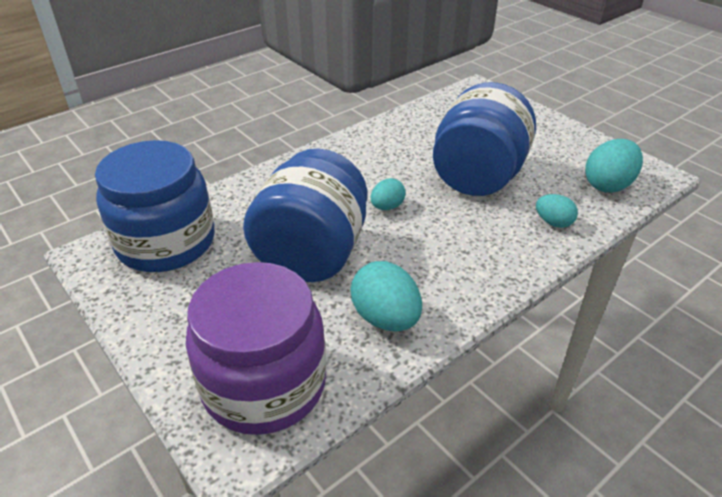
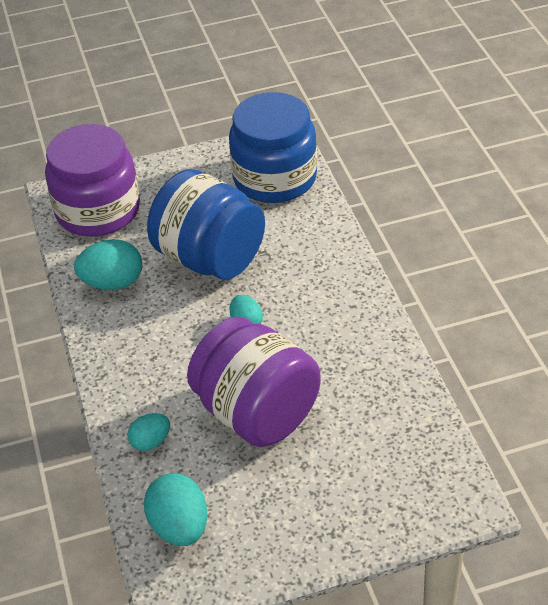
camera: 115 degrees right, 5 degrees up
(477, 177) = (257, 413): blue jar -> purple jar

